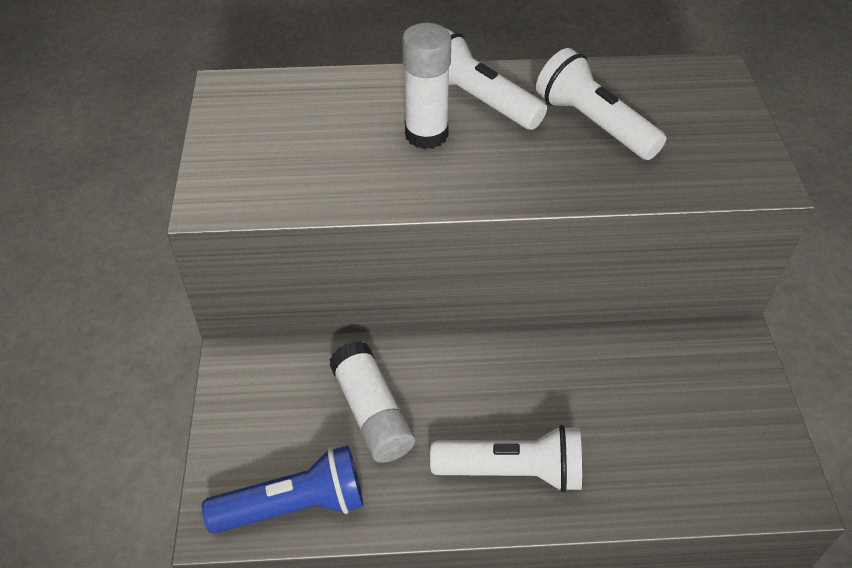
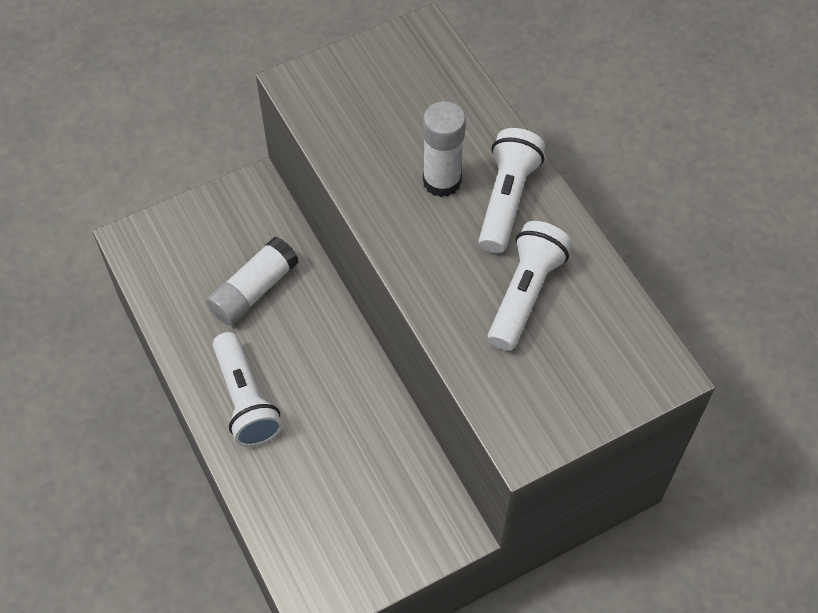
camera: 65 degrees right, 10 degrees up
(294, 506) = (159, 277): blue flashlight -> none

